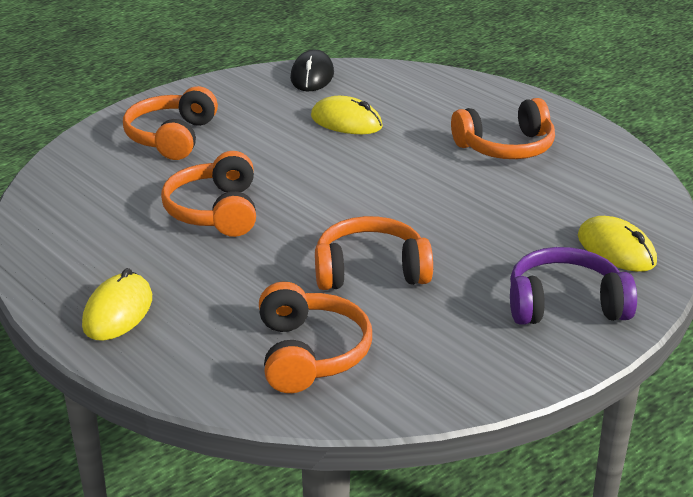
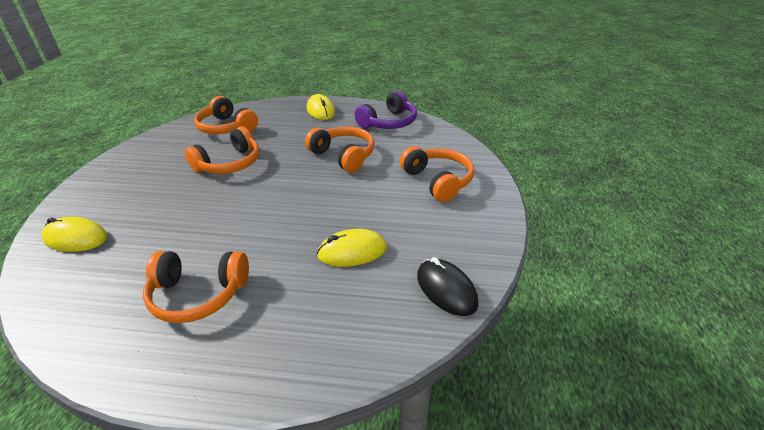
camera: 140 degrees right, 5 degrees up
(506, 147) = (198, 294): orange headphones -> orange headphones turned 120 degrees counterclockwise
(565, 304) = (107, 191): purple headphones -> purple headphones (389, 123)

